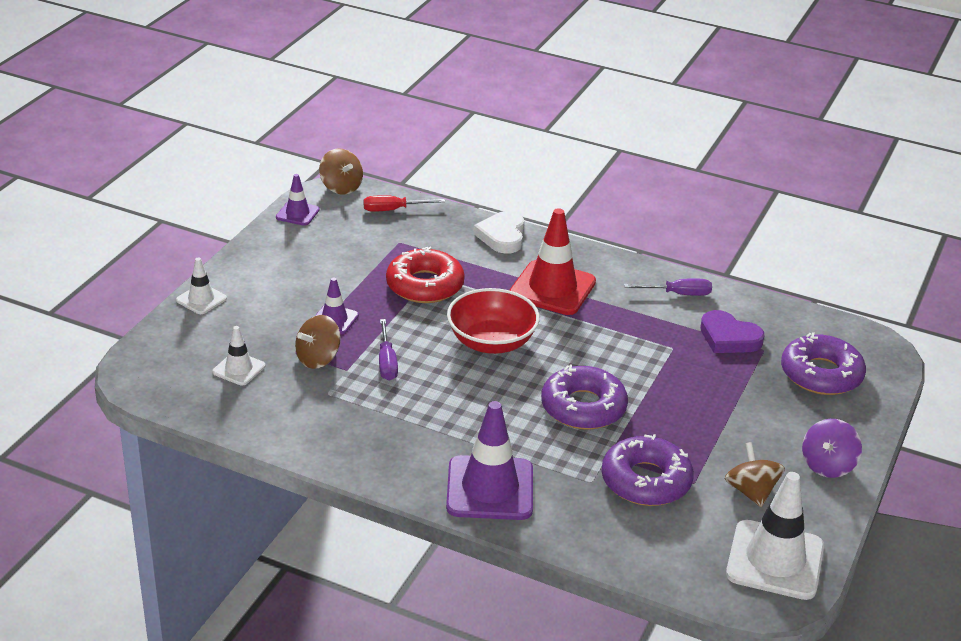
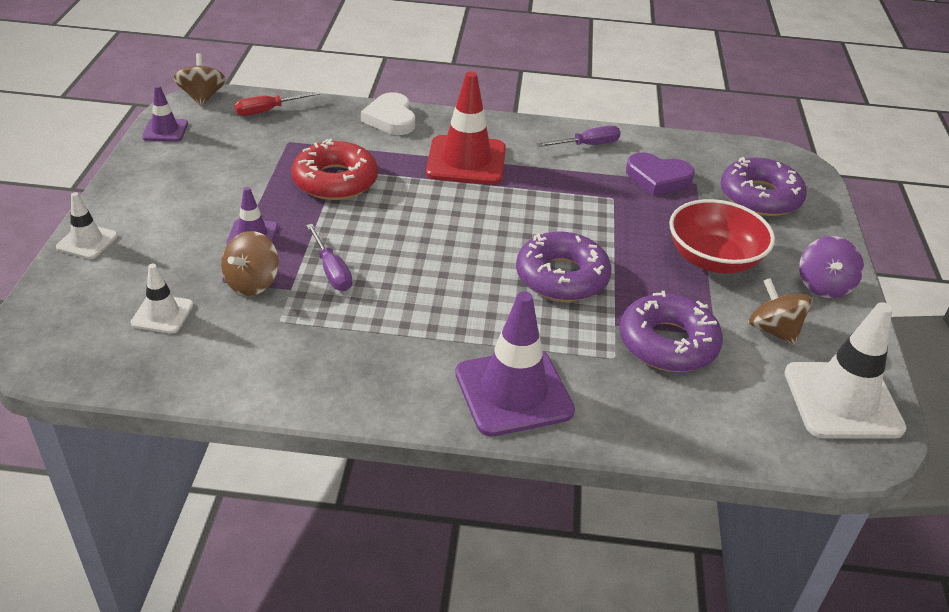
camera: 20 degrees left, 5 degrees up
(341, 187) = (202, 97): brown spinning top -> brown spinning top turned 135 degrees counterclockwise
(491, 342) = (433, 227): red bowl -> red bowl (713, 259)

